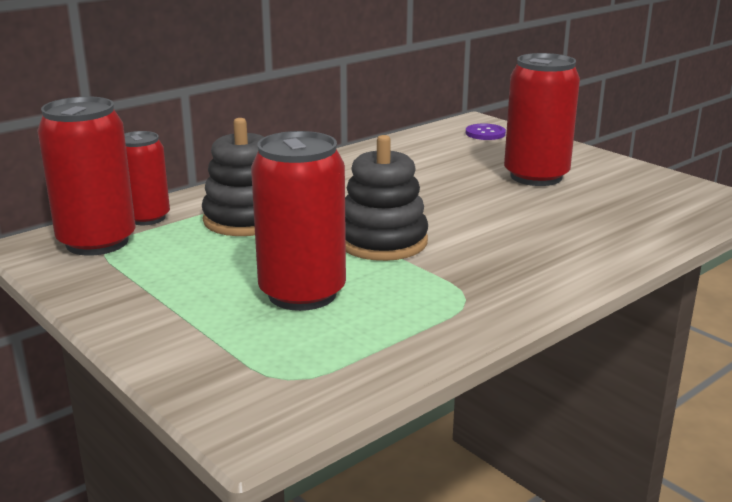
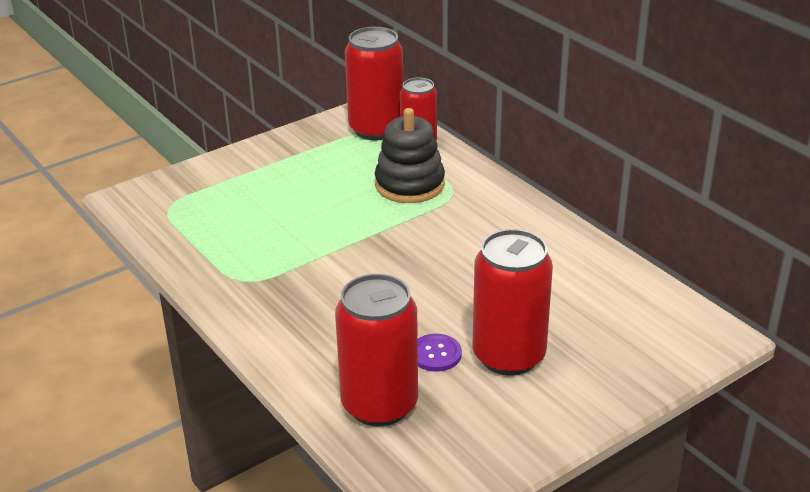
camera: 95 degrees right, 10 degrees up
(302, 293) = (273, 211): red can -> red can (379, 405)
(382, 242) = (354, 248): black stacking toy -> none
(485, 133) = (665, 337): purple button -> purple button (436, 354)

